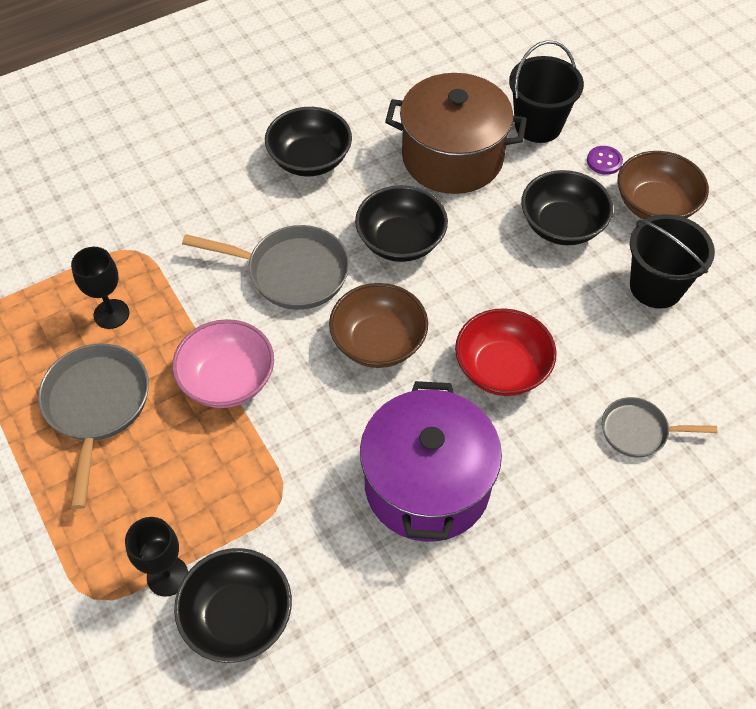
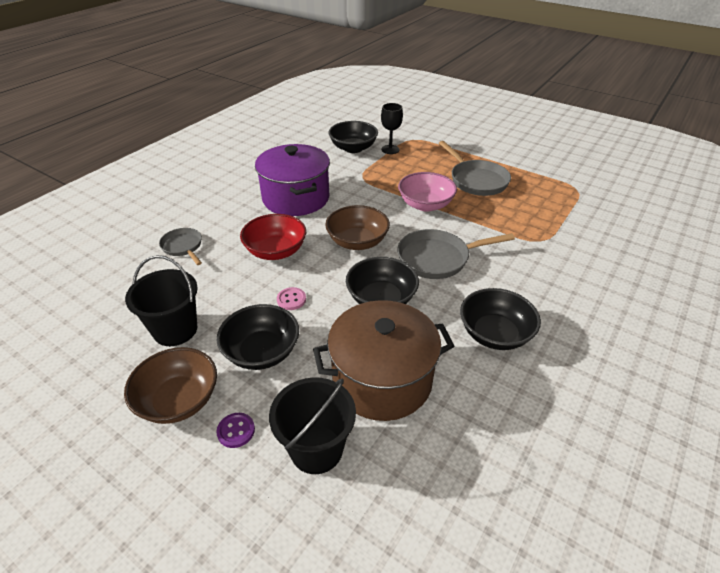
camera: 155 degrees right, 15 degrees down
(111, 314) = (514, 211): black goblet -> none
(508, 279) = (291, 299): none -> pink button
(638, 431) = (183, 247): grey pan -> grey pan turned 105 degrees counterclockwise

